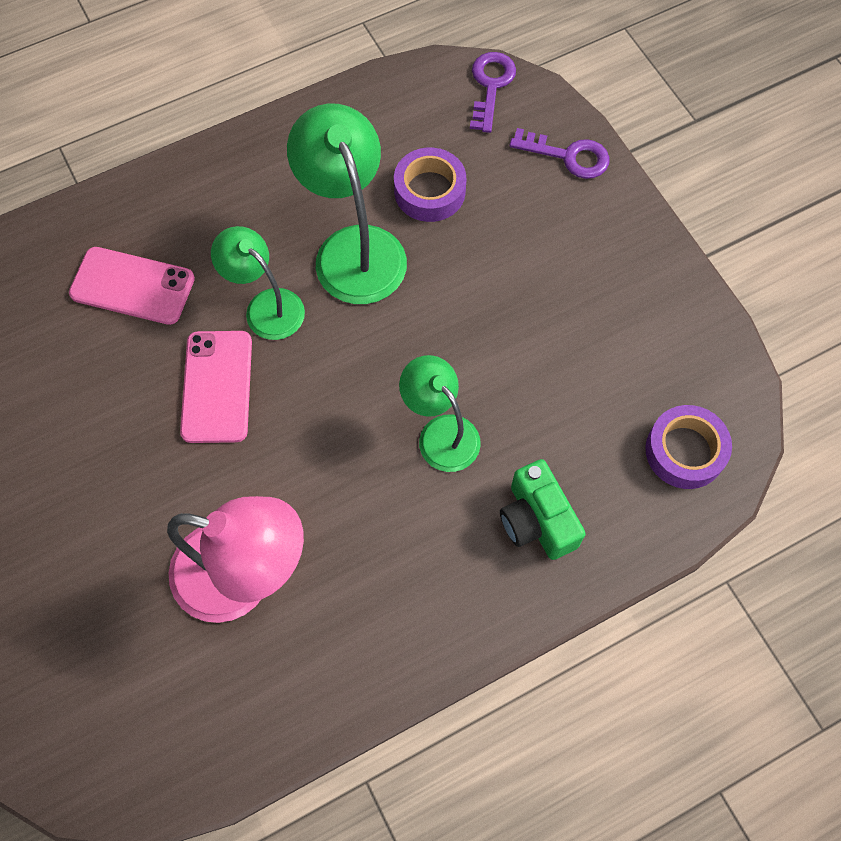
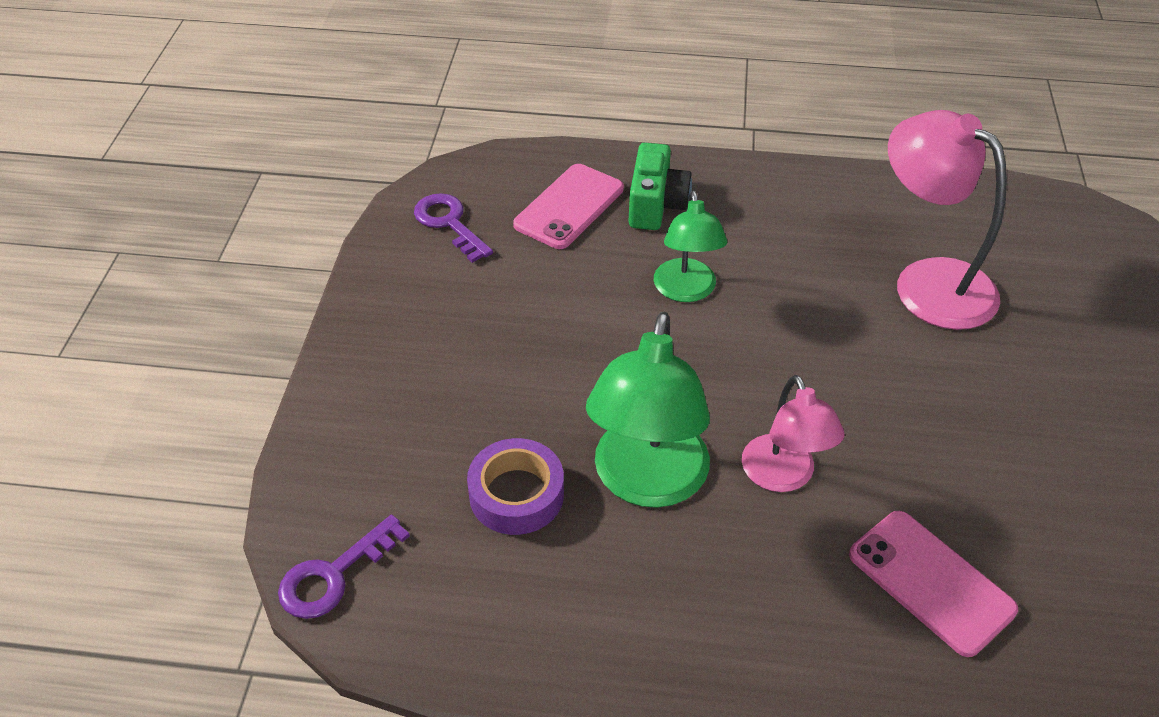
camera: 145 degrees left, 20 degrees down
(217, 386) = (879, 429): pink phone -> pink phone (569, 207)
(266, 306) = (783, 476): green lamp -> pink lamp
(568, 156) = (340, 445): purple key -> purple key (449, 223)
(685, 451) = (500, 188): purple tape -> none

